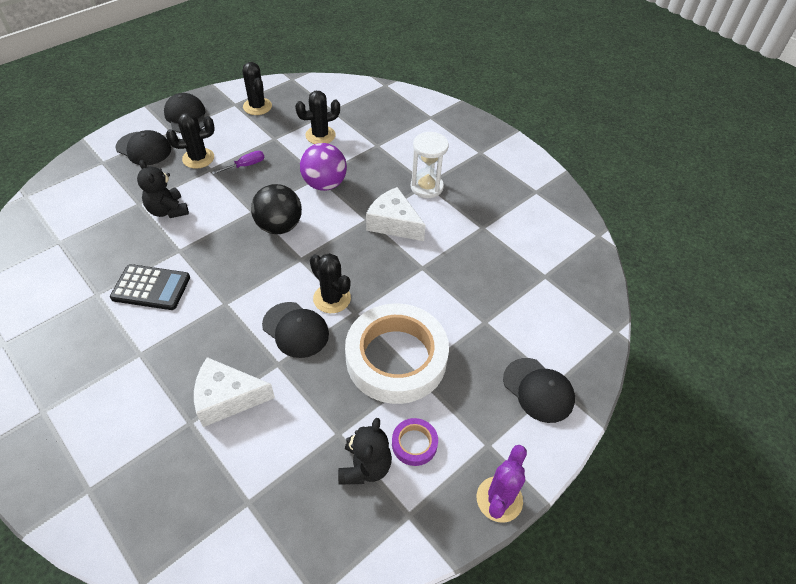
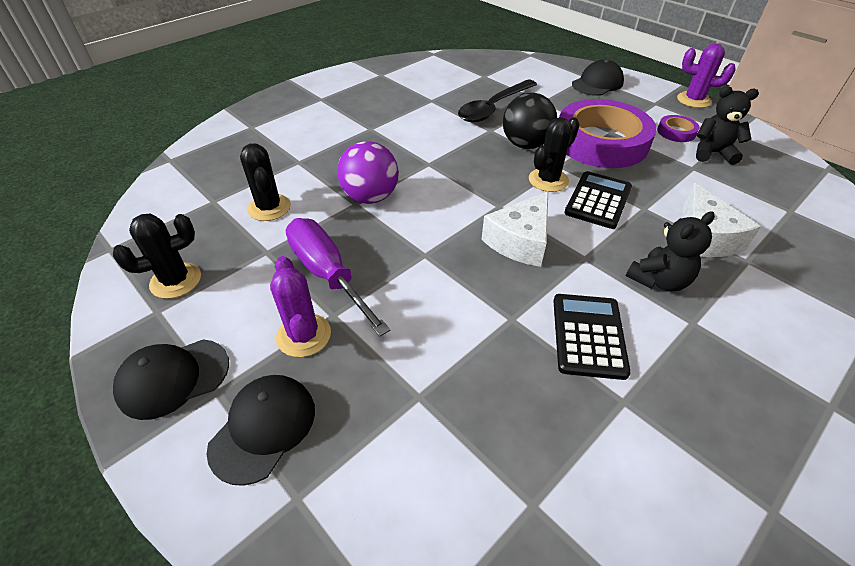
camera: 90 degrees left, 5 degrees down
(168, 210) = (432, 350): black teddy bear -> black teddy bear (659, 280)
(198, 158) = (304, 335): black cactus -> purple cactus
(245, 166) = (328, 275): purple screwdriver -> purple screwdriver, size x2.06
(279, 226) = (449, 227): black ball -> black ball (525, 145)
(295, 330) = (598, 200): black cap -> black calculator
(393, 223) = (433, 147): white cheese -> white cheese (520, 241)
(396, 358) = (601, 141): white tape -> purple tape
(426, 187) = (375, 128): white hourglass -> none
(468, 275) = (493, 108): none -> black spoon

